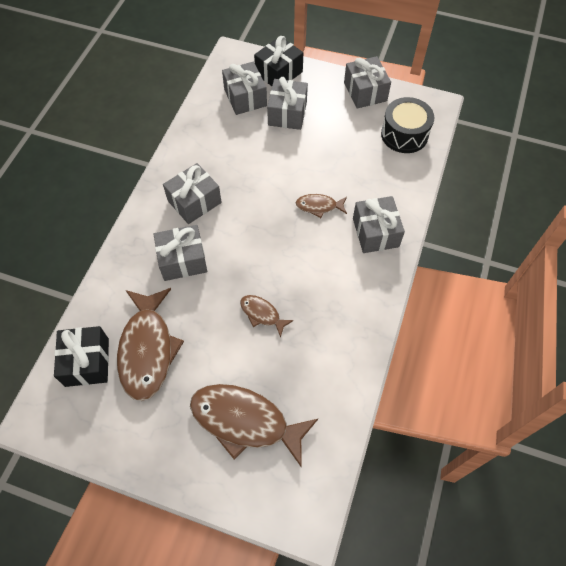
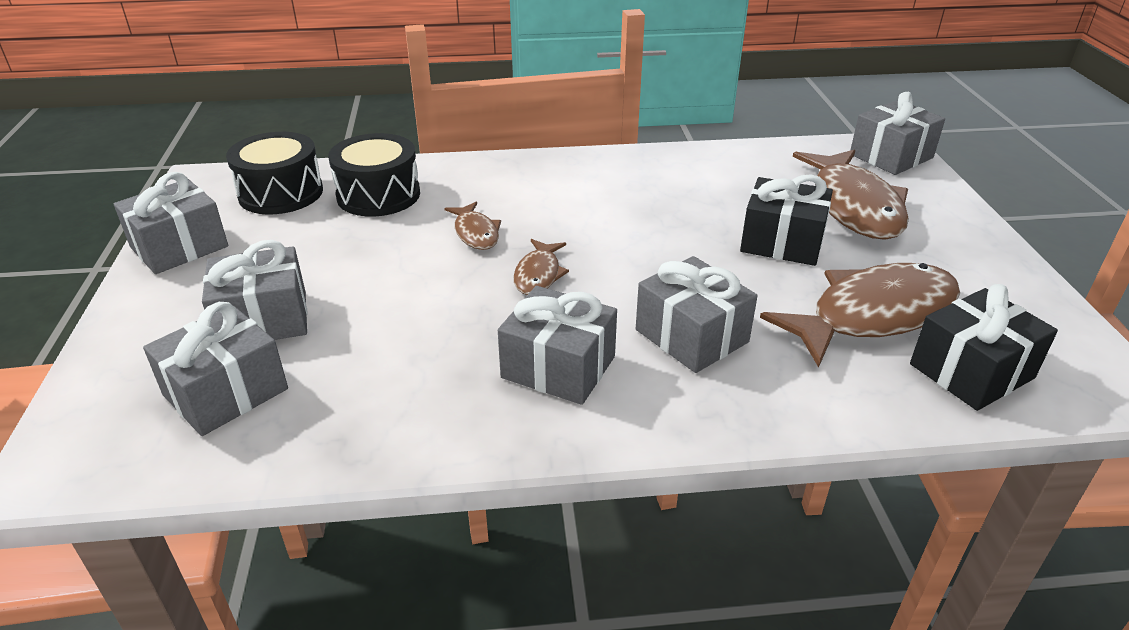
camera: 115 degrees left, 25 degrees down
(262, 314) = (704, 233): brown fish -> brown fish (538, 274)
(279, 73) = (129, 366): black gift -> black gift (782, 242)
(375, 232) = (492, 180): grey gift -> grey gift (891, 156)
(382, 175) = (378, 195): none -> black drum

